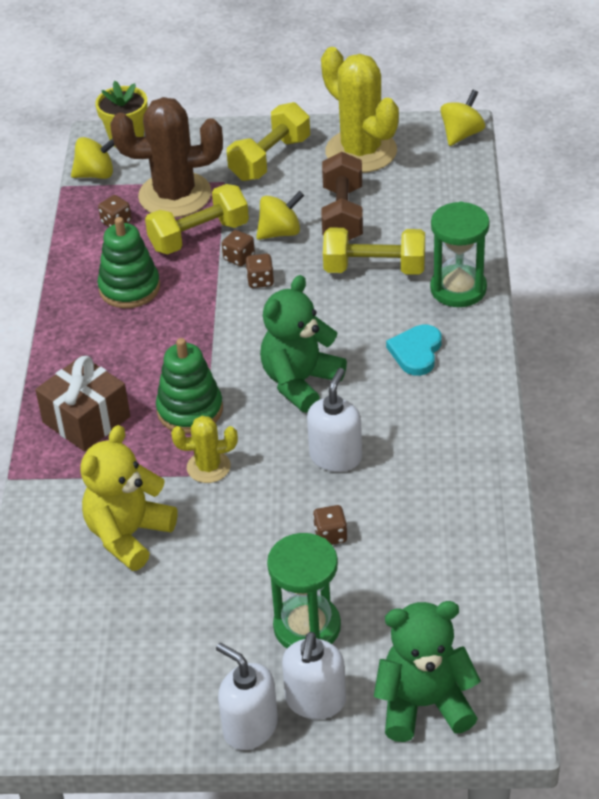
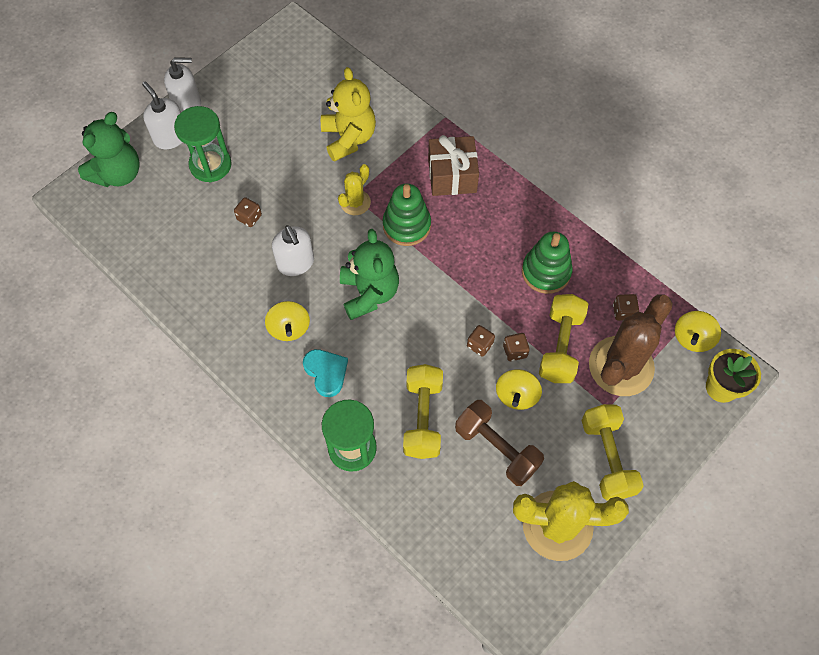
camera: 130 degrees right, 20 degrees up
(374, 268) = (423, 418): yellow dumbbell -> yellow dumbbell turned 45 degrees counterclockwise
(462, 134) = (509, 617): yellow spinning top -> yellow spinning top (289, 328)

